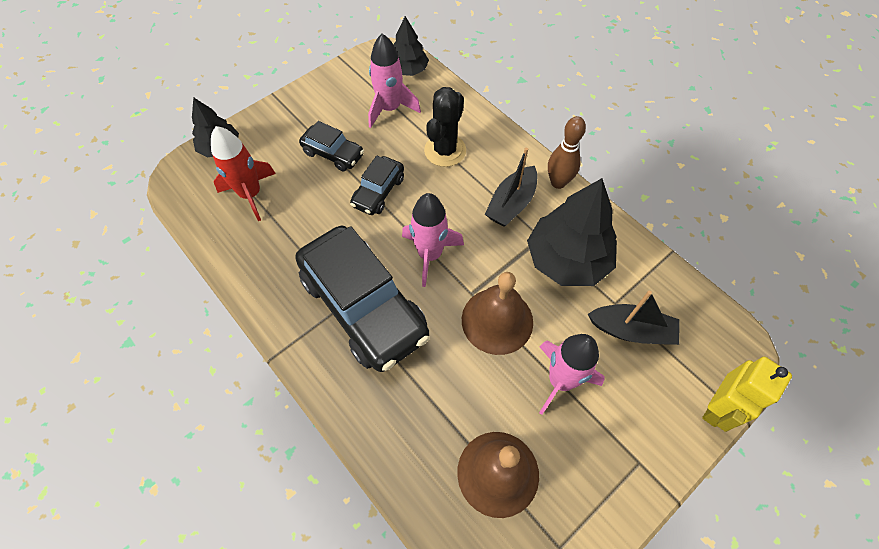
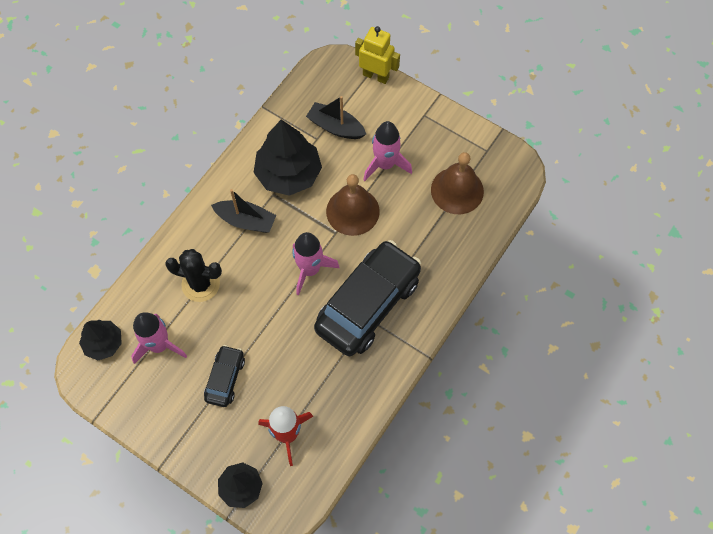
camera: 105 degrees left, 5 degrees up
(378, 192) = (258, 326): black car -> none
(558, 182) = (216, 190): brown bowling pin -> none
(631, 330) = (335, 127): black boat -> black boat turned 60 degrees counterclockwise

